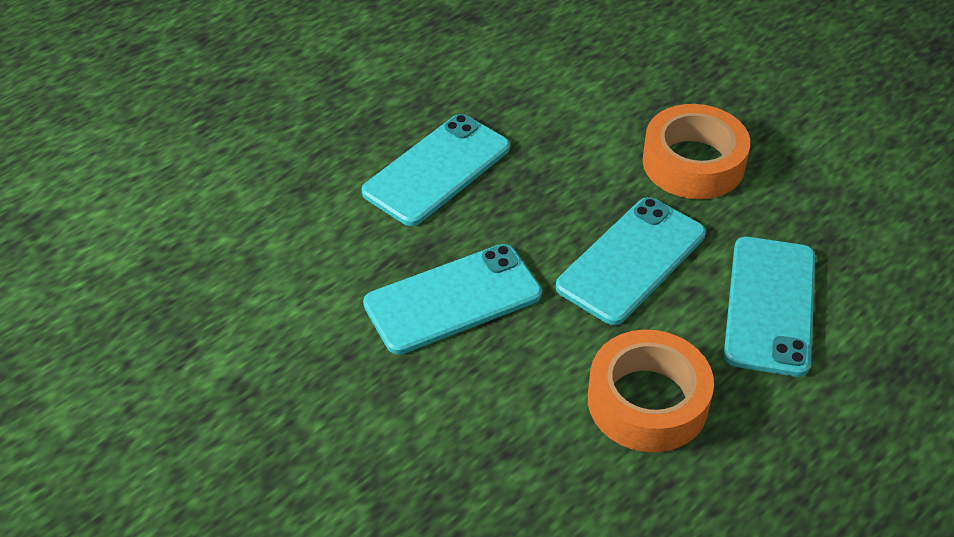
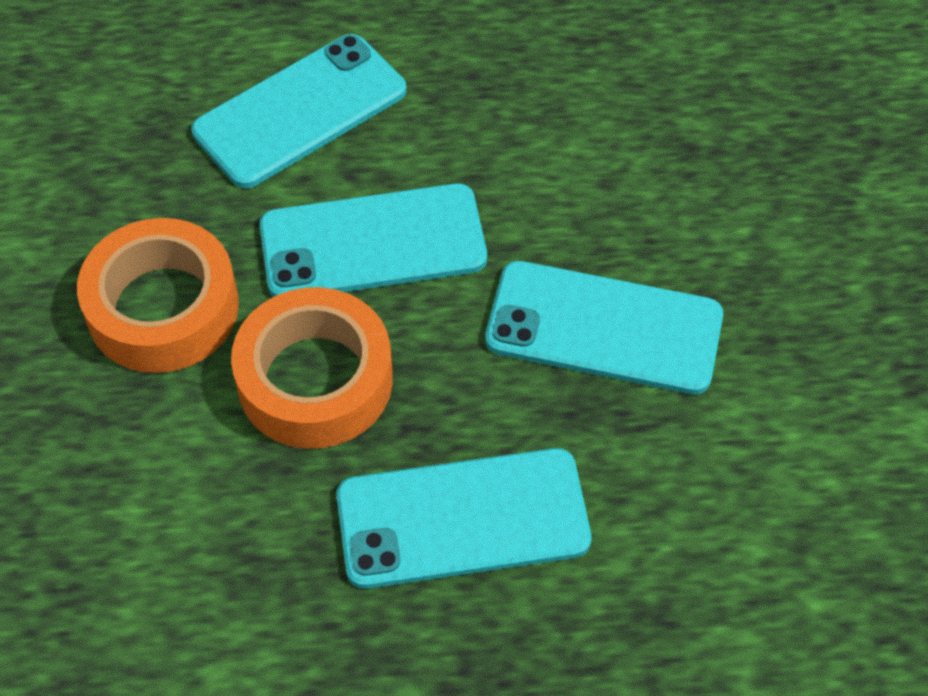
camera: 140 degrees left, 10 degrees up
(647, 401) = (517, 107): orange tape -> orange tape (315, 380)

